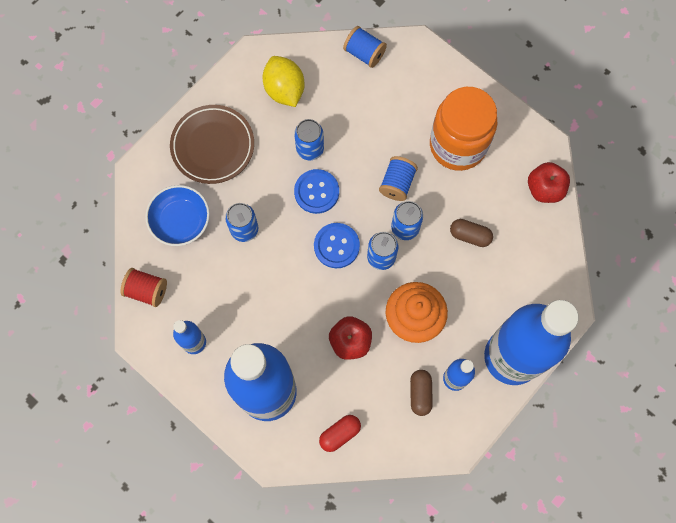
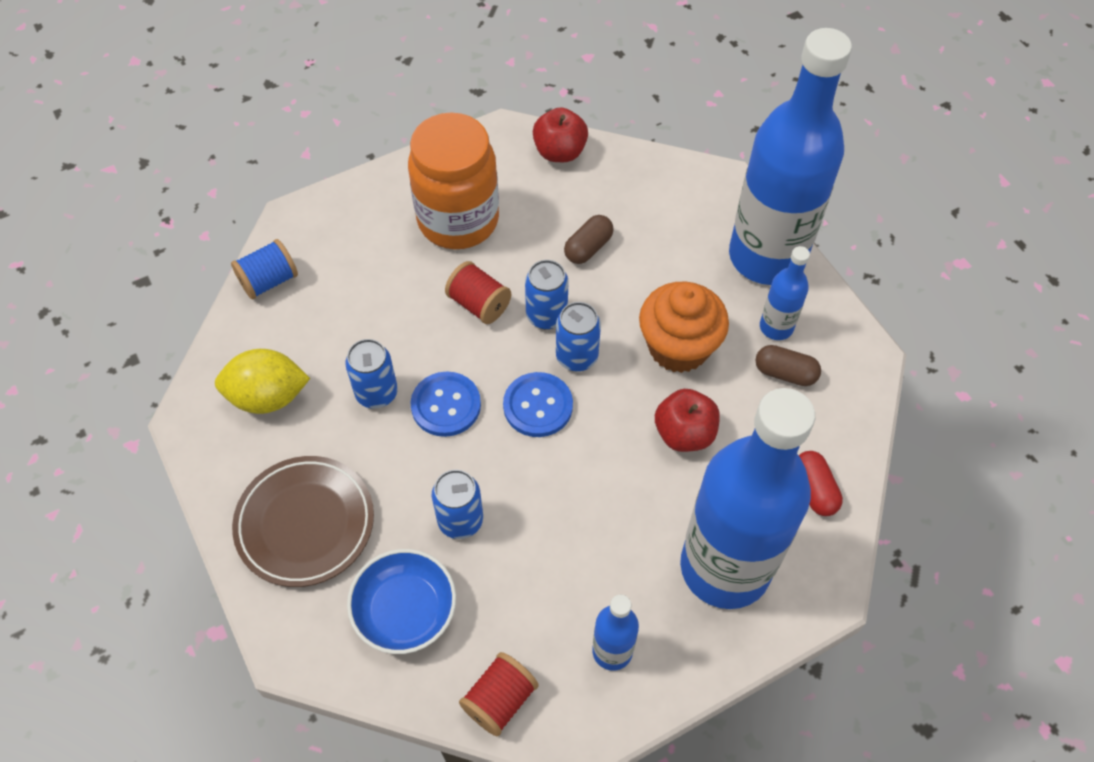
camera: 70 degrees left, 15 degrees down
(397, 183) = (479, 304): blue spool -> red spool

